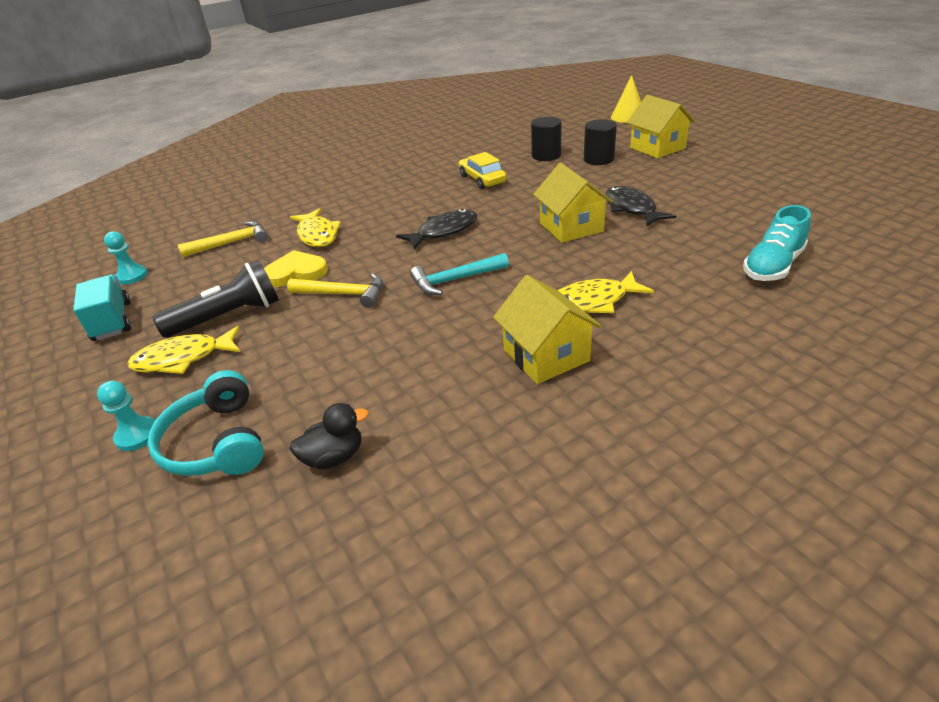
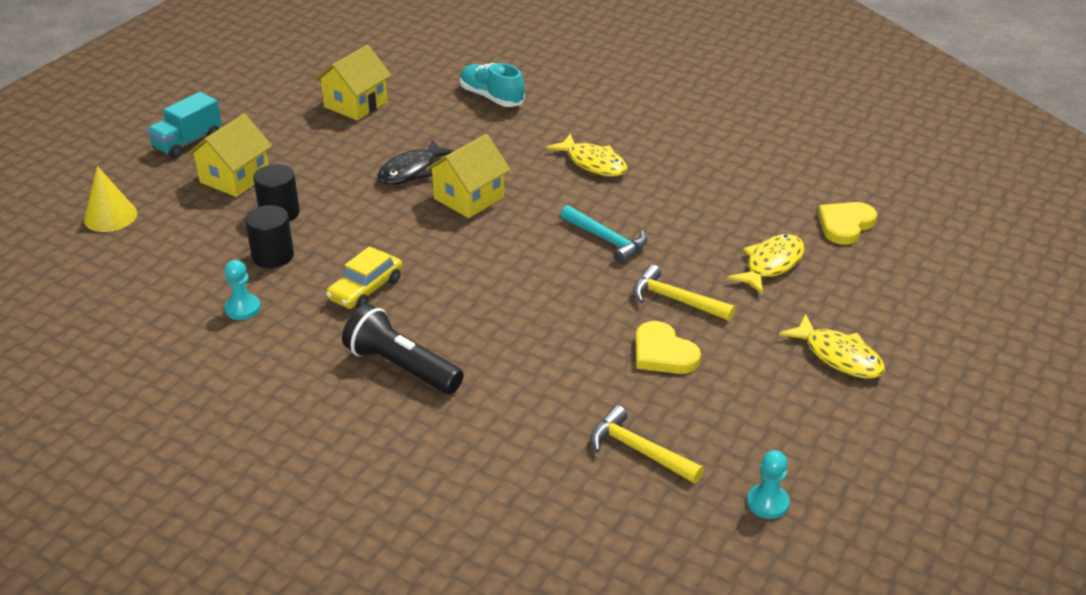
camera: 120 degrees left, 0 degrees up
(112, 321) = (844, 452): turquoise truck -> turquoise truck (187, 142)
(137, 435) = (924, 327): turquoise pawn -> turquoise pawn (243, 308)
(216, 442) = (888, 282): turquoise headphones -> none
(228, 316) = (765, 362): black flashlight -> black flashlight (401, 367)
(317, 235) = (576, 376): yellow fish -> yellow fish (771, 264)
(334, 457) = (845, 225): black duck -> yellow heart
(343, 294) = (676, 300): yellow hammer -> yellow hammer turned 45 degrees counterclockwise
(443, 231) = (518, 277): black fish -> none
(546, 355) = (676, 170): yellow house -> yellow house (356, 104)
(772, 266) = (491, 97): turquoise shoe -> turquoise shoe turned 150 degrees counterclockwise

